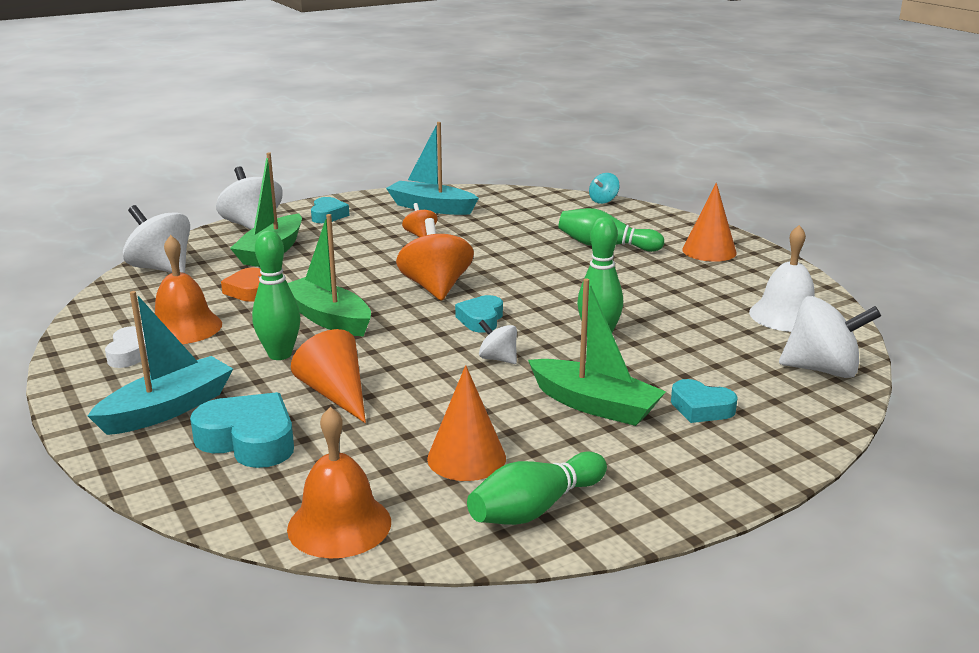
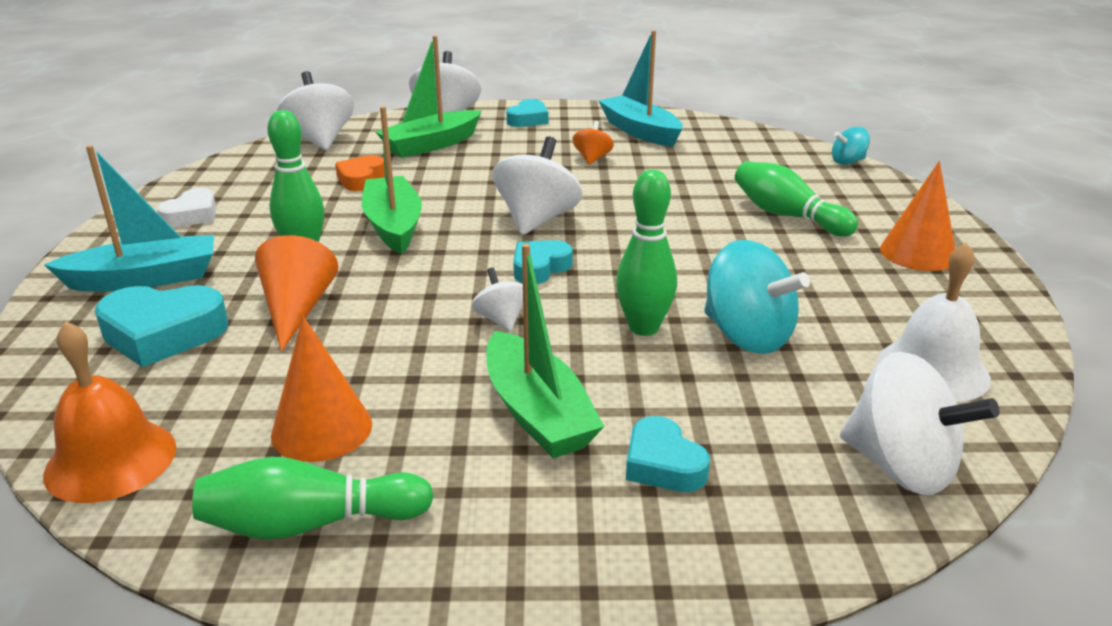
camera: 30 degrees right, 5 degrees up
(184, 327) = (263, 201): orange bell -> none
(249, 440) = (163, 334): turquoise heart -> turquoise heart turned 120 degrees clockwise
(436, 288) = (537, 220): orange spinning top -> white spinning top
(666, 325) = (747, 336): none -> turquoise spinning top

